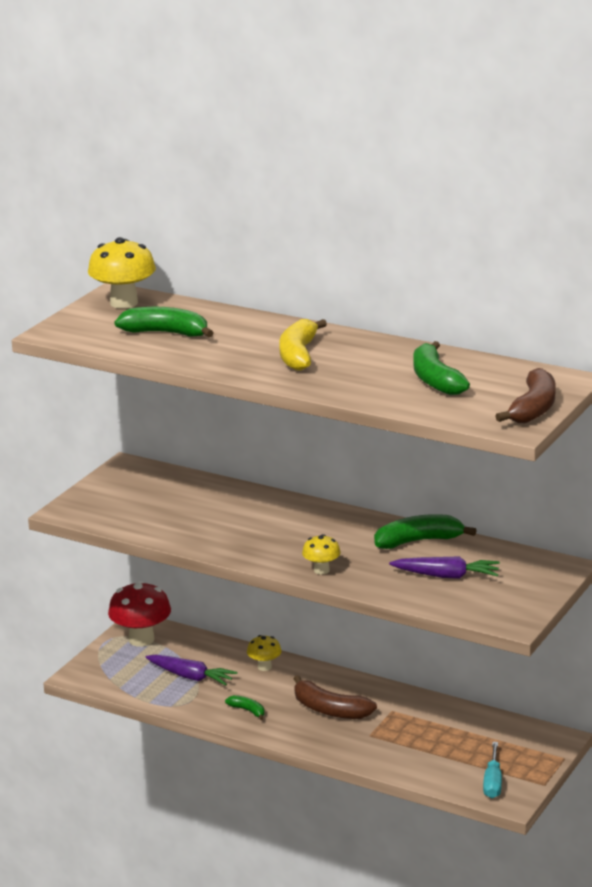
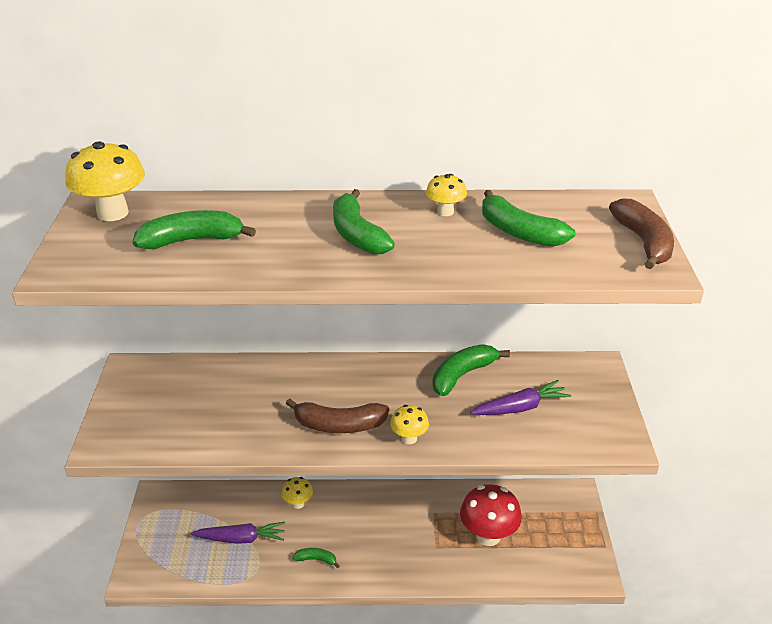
camera: 30 degrees left, 10 degrees up
(141, 639) = (170, 511): red mushroom -> red mushroom (488, 536)
(298, 355) = (357, 234): yellow banana -> green banana
(330, 710) = (384, 531): brown banana -> brown banana (339, 425)
(392, 354) = (445, 212): none -> yellow mushroom
(493, 782) = (567, 561): turquoise screwdriver -> none

